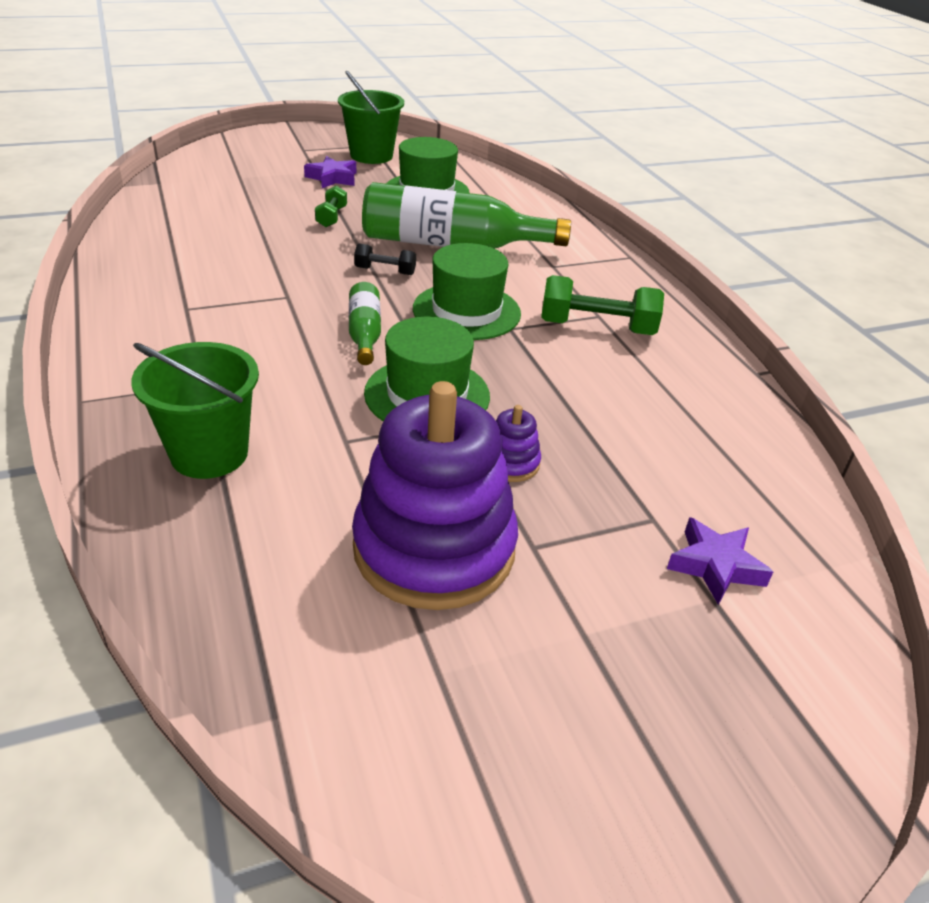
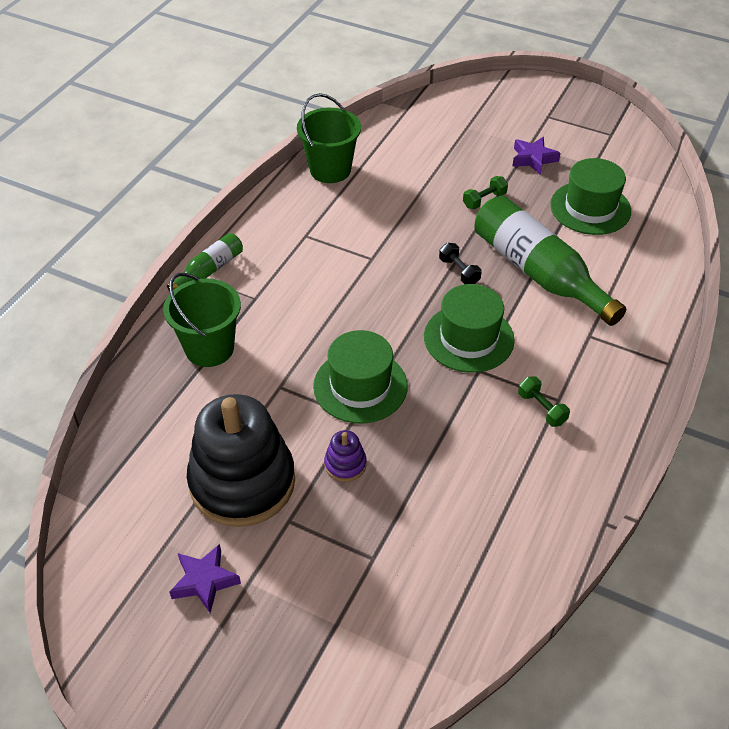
camera: 50 degrees right, 10 degrees up
(364, 333) = (381, 317): green bottle -> green bottle (209, 270)
(371, 156) = (595, 147): green bucket -> green bucket (330, 170)
(434, 548) = (242, 482): purple stacking toy -> black stacking toy
(597, 327) = (541, 408): green dumbbell -> green dumbbell, size x0.55
(715, 566) = (365, 610): purple star -> purple star (204, 581)

